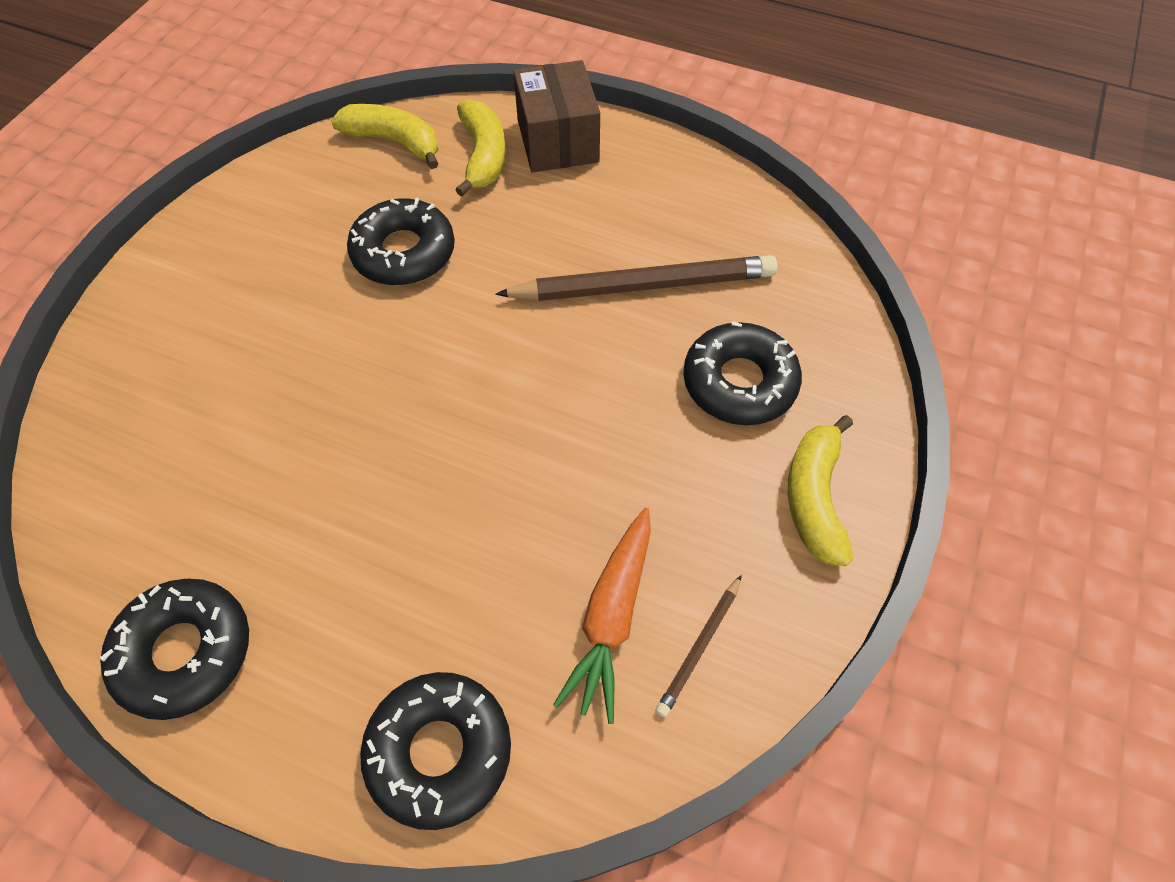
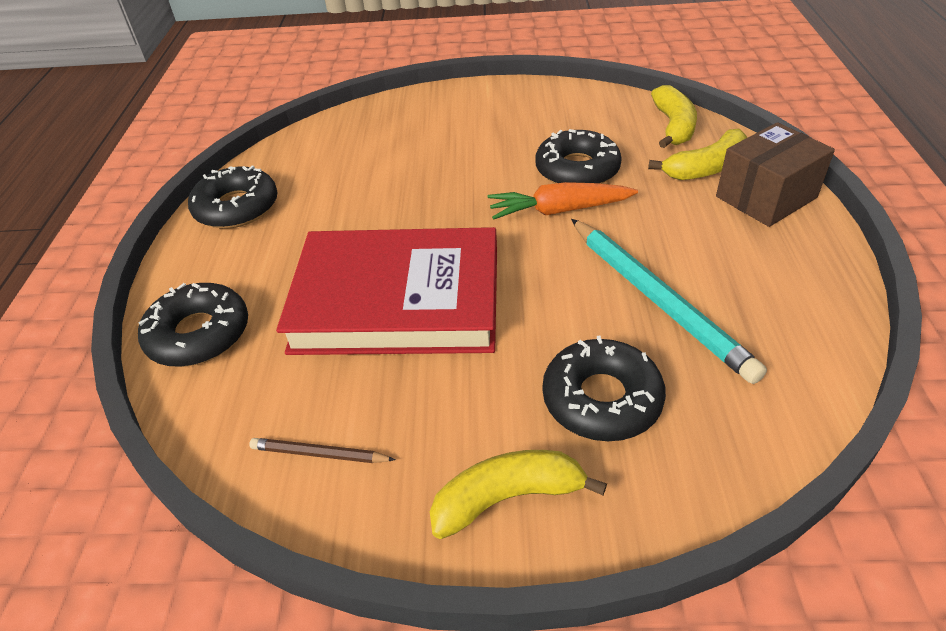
camera: 70 degrees right, 15 degrees down
(512, 504) = (397, 300): none -> red book
(611, 617) = (326, 388): orange carrot -> orange carrot (559, 210)
(644, 286) = (657, 300): brown pencil -> turquoise pencil

